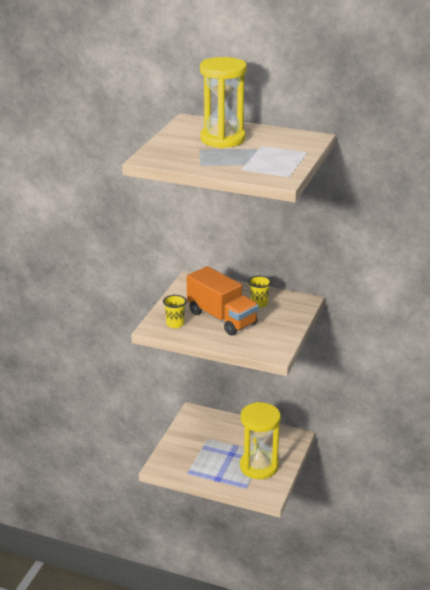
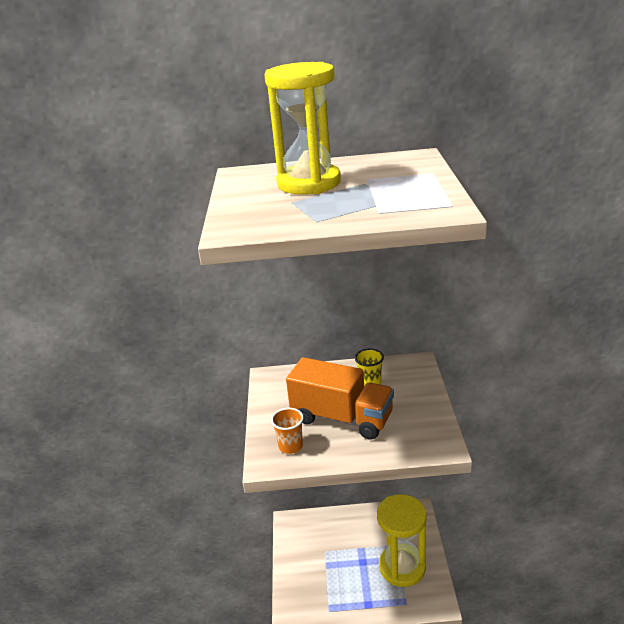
camera: 20 degrees left, 0 degrees up
(175, 324) = (290, 446): yellow cup -> orange cup

